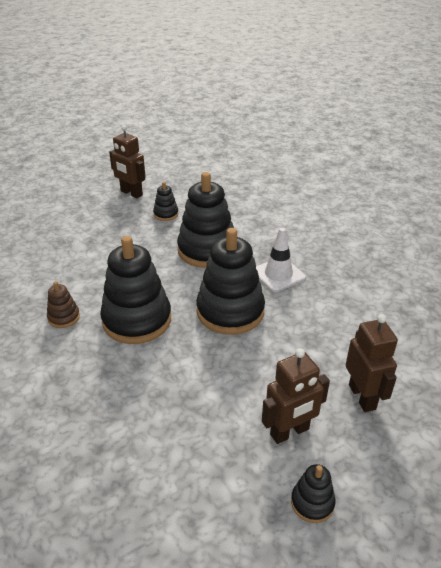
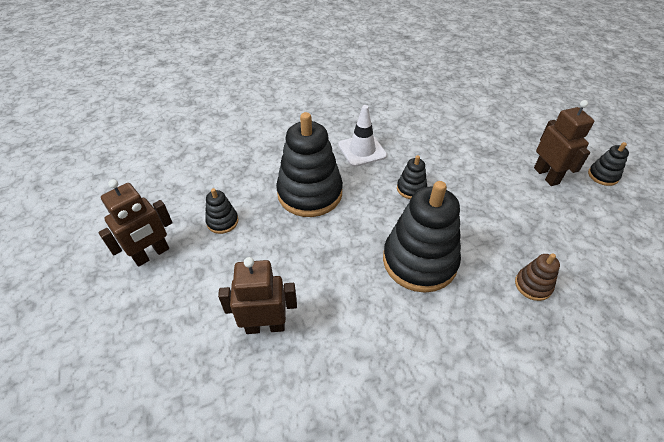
camera: 80 degrees left, 10 degrees up
(64, 317) = (411, 333): brown stacking toy -> brown stacking toy (533, 285)
(230, 311) = (411, 189): black stacking toy -> black stacking toy, size x0.46
(362, 397) = (507, 135): brown robot -> brown robot (265, 326)

